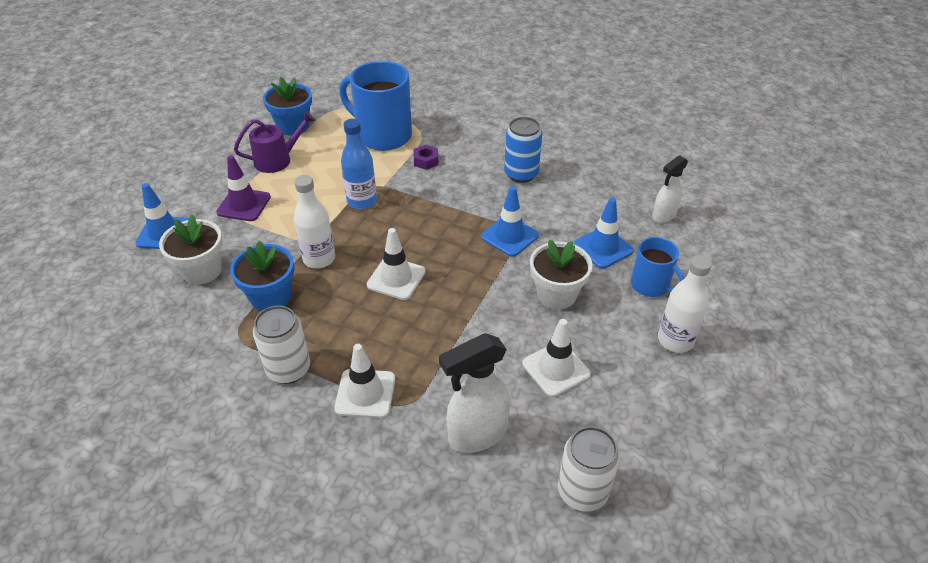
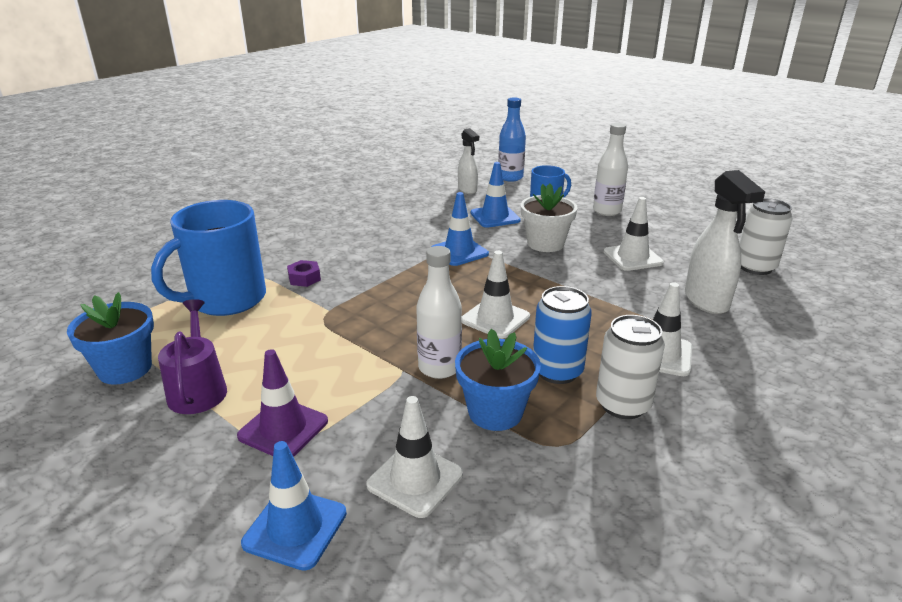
camera: 75 degrees left, 15 degrees down
(202, 271) = (415, 479): white flower pot -> white traffic cone
(362, 201) = (347, 327): blue bottle -> blue bottle (510, 177)
(521, 174) = (370, 233): blue can -> blue can (557, 371)

